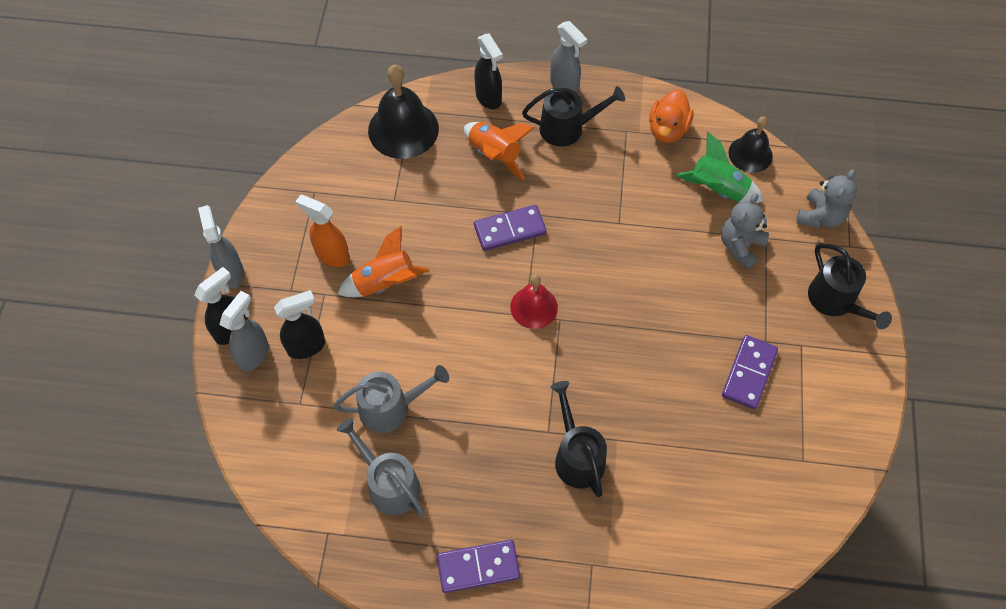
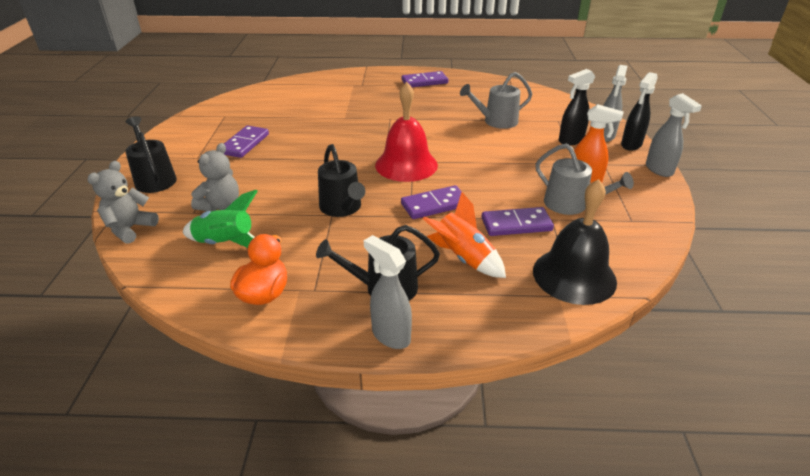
camera: 175 degrees right, 25 degrees down
(385, 283) = (531, 170): orange rocket -> none
(389, 484) = (484, 99): grey watering can -> grey watering can (571, 205)
(432, 194) = (516, 224): none -> purple domino
(488, 98) = (486, 314): black spray bottle -> none
(534, 307) = (406, 165): red bell -> red bell, size x1.63
(577, 456) = (370, 111): black watering can -> black watering can (342, 208)
(750, 154) = (175, 275): black bell -> none

